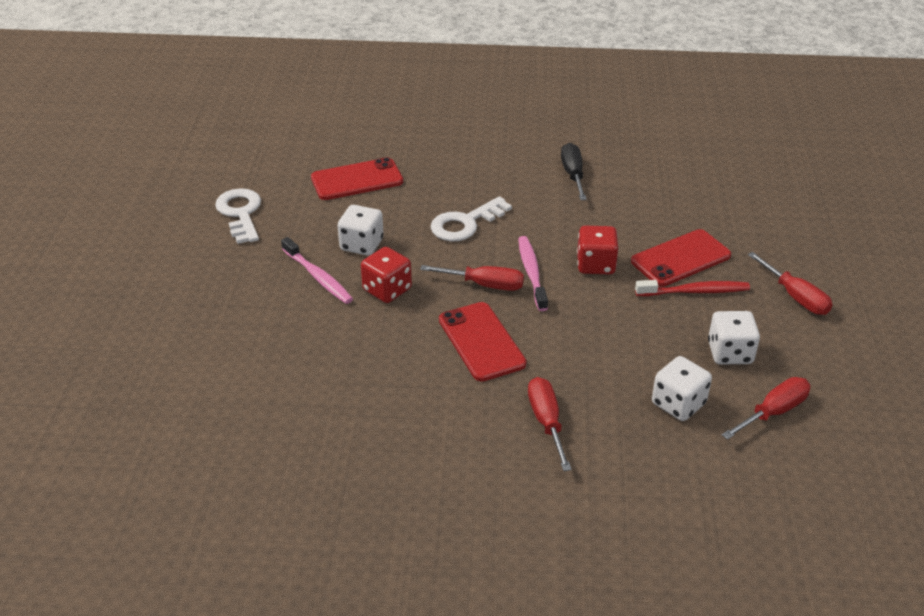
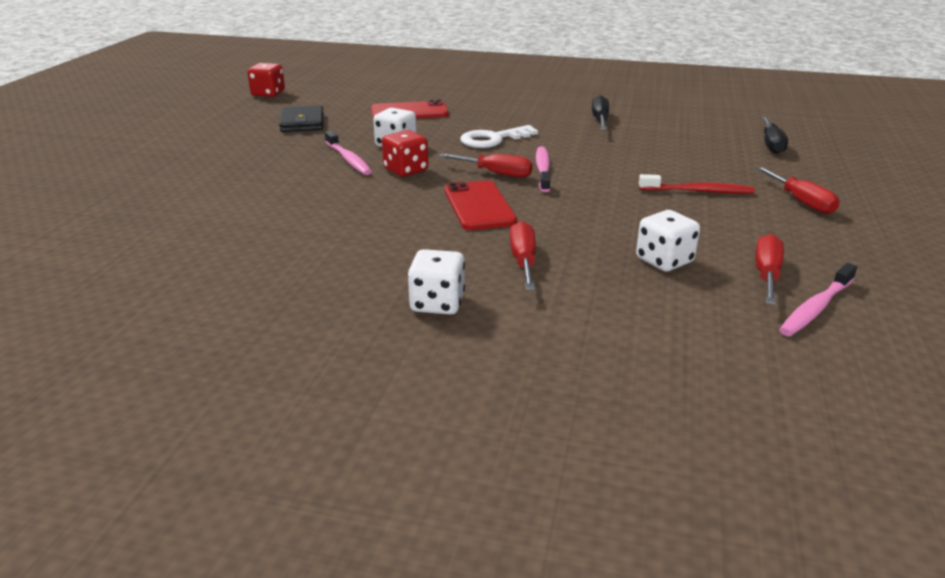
camera: 10 degrees right, 10 degrees down
(240, 213) = (302, 122): white key -> black wallet
(595, 265) = (605, 169): red dice -> red dice (268, 94)
(680, 258) = (689, 171): red phone -> none
(729, 353) = (726, 232): white dice -> white dice (437, 303)
(757, 202) = (771, 144): none -> black screwdriver
(773, 412) = (766, 275): red screwdriver -> red screwdriver turned 45 degrees counterclockwise
(820, 452) = (816, 308): none -> pink toothbrush

